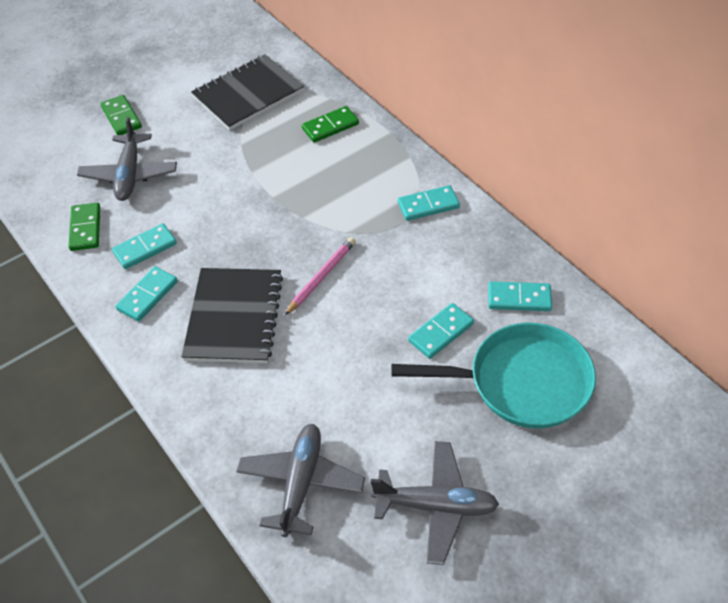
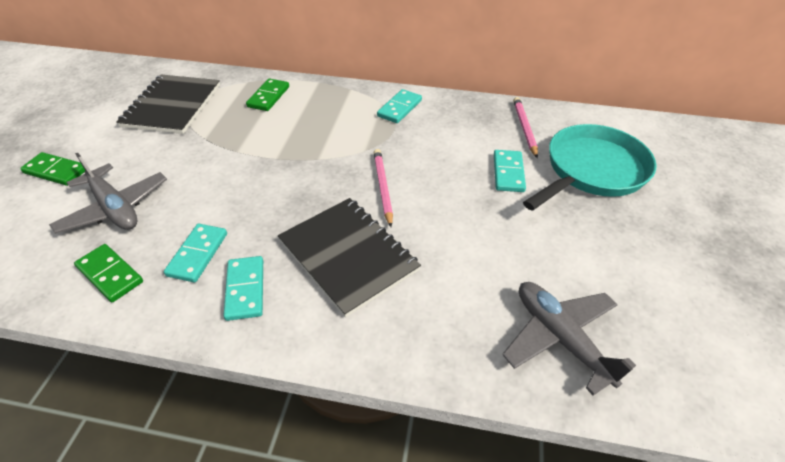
camera: 45 degrees left, 5 degrees down
(436, 506) = (658, 279): grey plane -> none
(519, 298) = (524, 128): turquoise domino -> pink pencil

